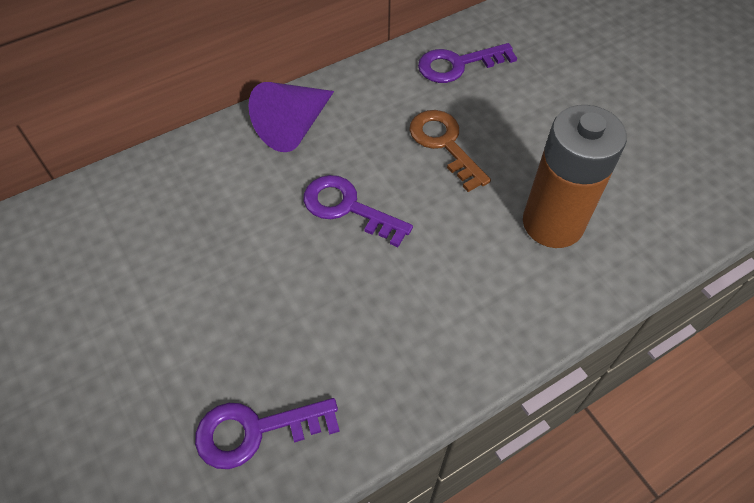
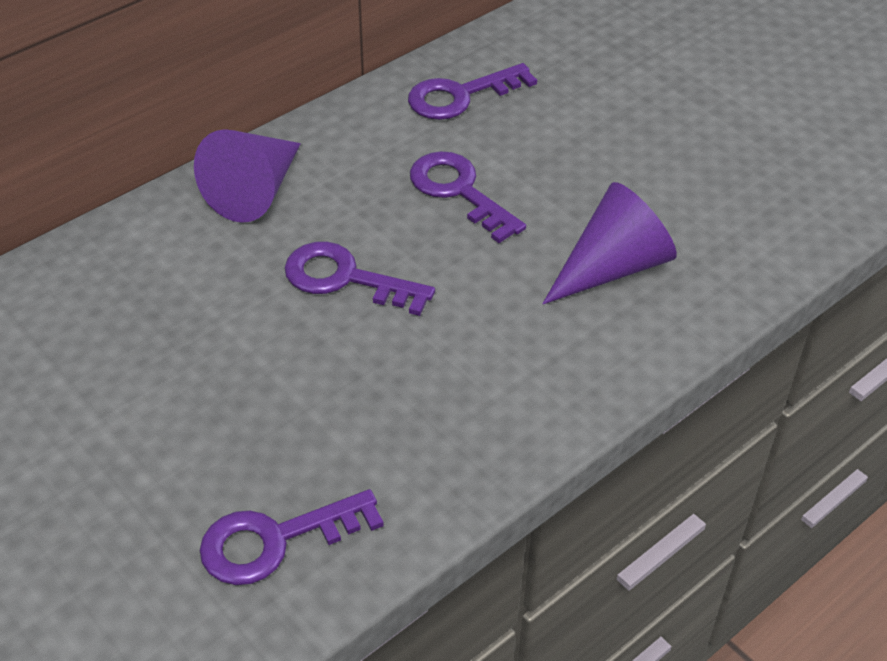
camera: 10 degrees left, 10 degrees down
(444, 144) = (459, 191): brown key -> purple key
(553, 223) = (612, 267): brown battery -> purple cone

